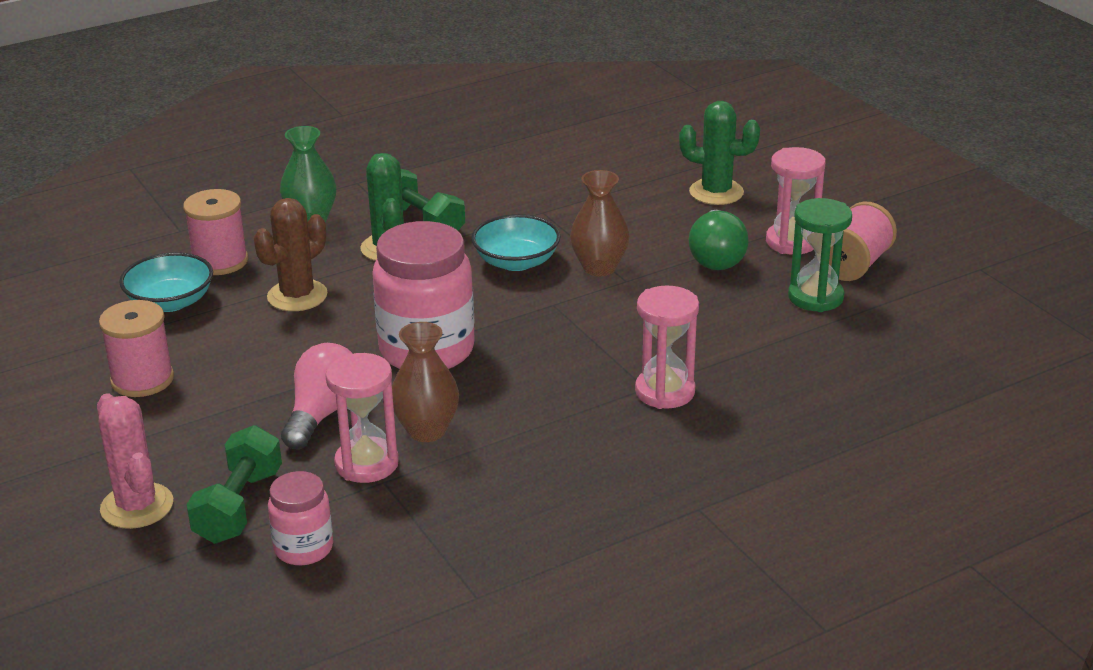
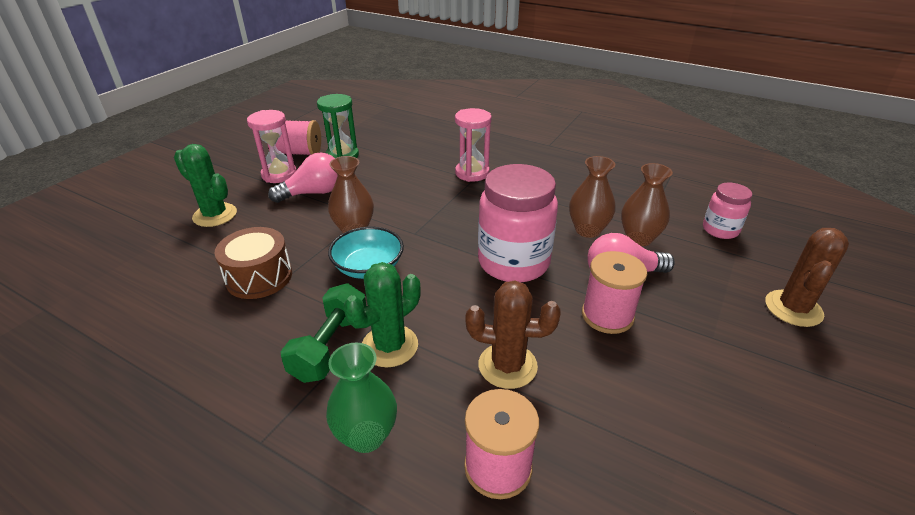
camera: 120 degrees left, 5 degrees up
(137, 506) = (793, 308): pink cactus -> brown cactus
(142, 379) = (705, 396): pink spool -> pink spool (607, 315)
(170, 302) = (597, 459): turquoise bowl -> none
(239, 506) = (731, 267): green dumbbell -> none
(366, 464) = (639, 238): pink hourglass -> brown vase
(563, 203) = (259, 277): none -> brown drum
(716, 192) = (215, 215): green cactus -> green cactus turned 45 degrees counterclockwise
(716, 257) = (313, 193): green light bulb -> pink light bulb

